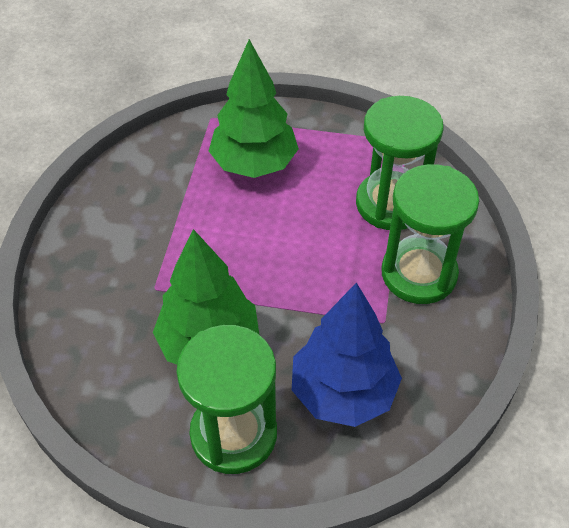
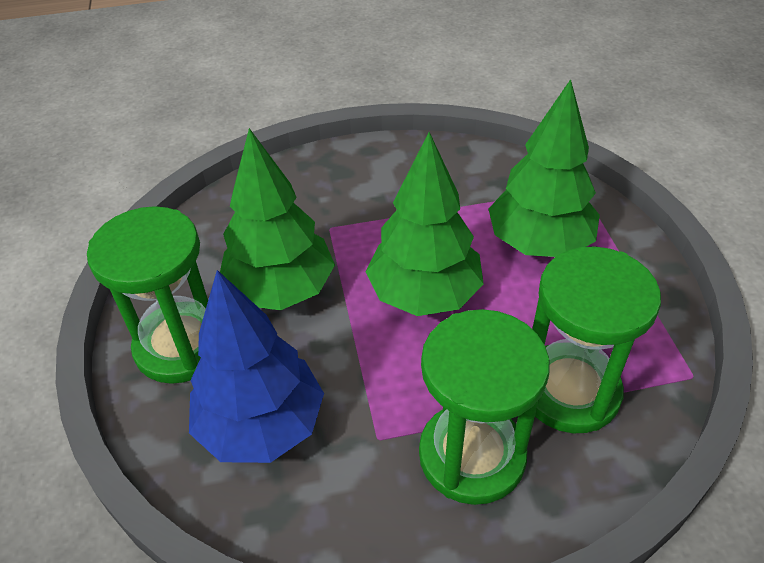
camera: 70 degrees right, 5 degrees down
(267, 250) = (424, 295): none -> green tree

